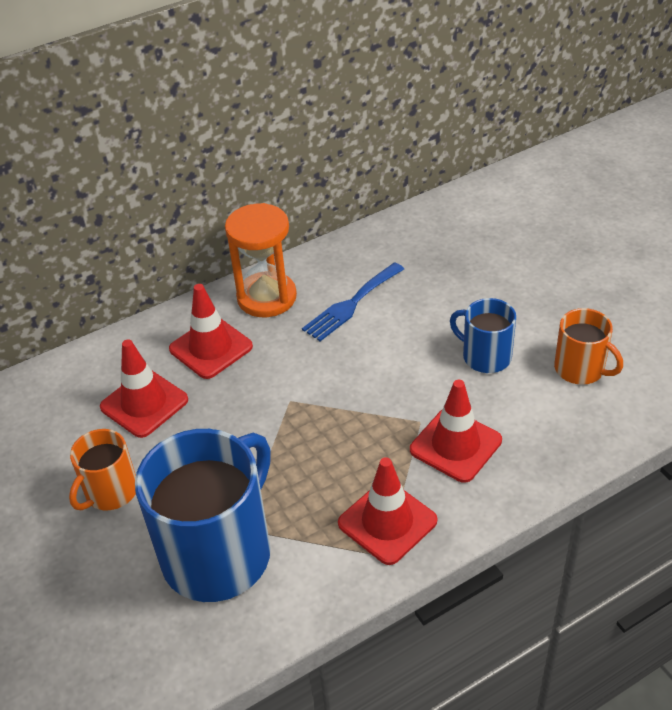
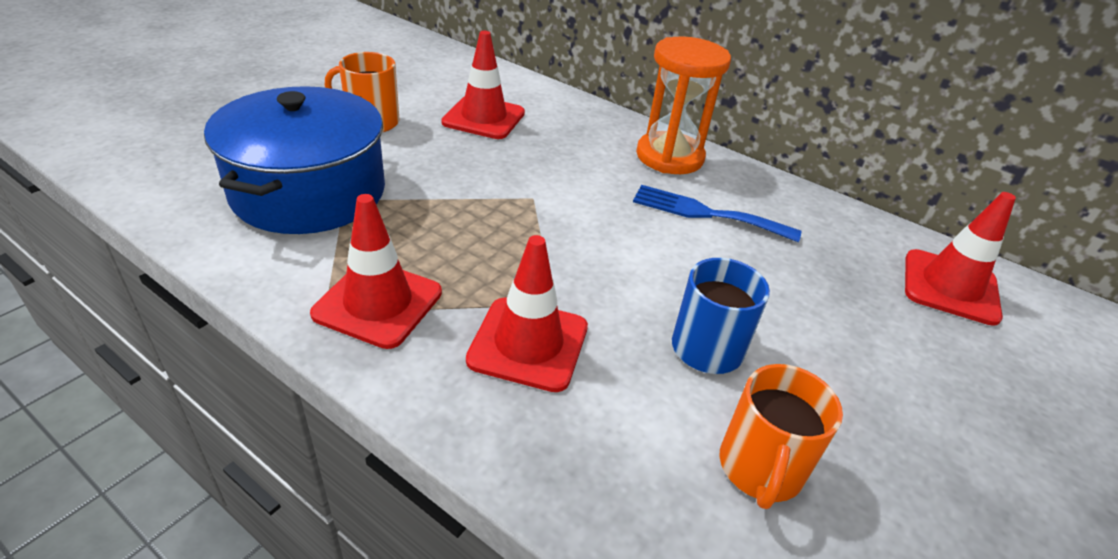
camera: 60 degrees right, 5 degrees down
(211, 348) = (576, 138): red traffic cone -> red traffic cone (950, 287)
(219, 553) = (309, 192): blue mug -> blue pot

